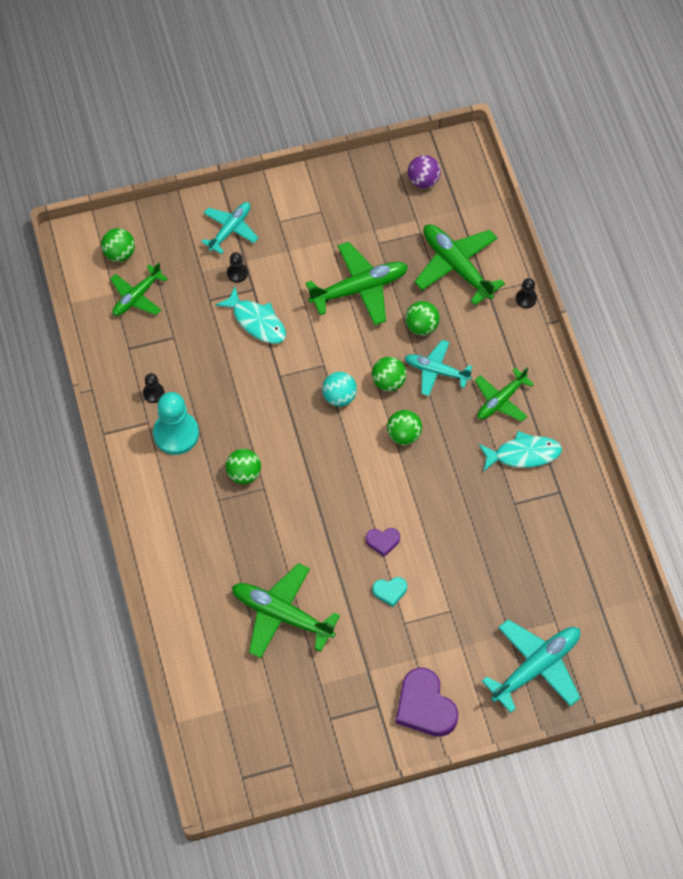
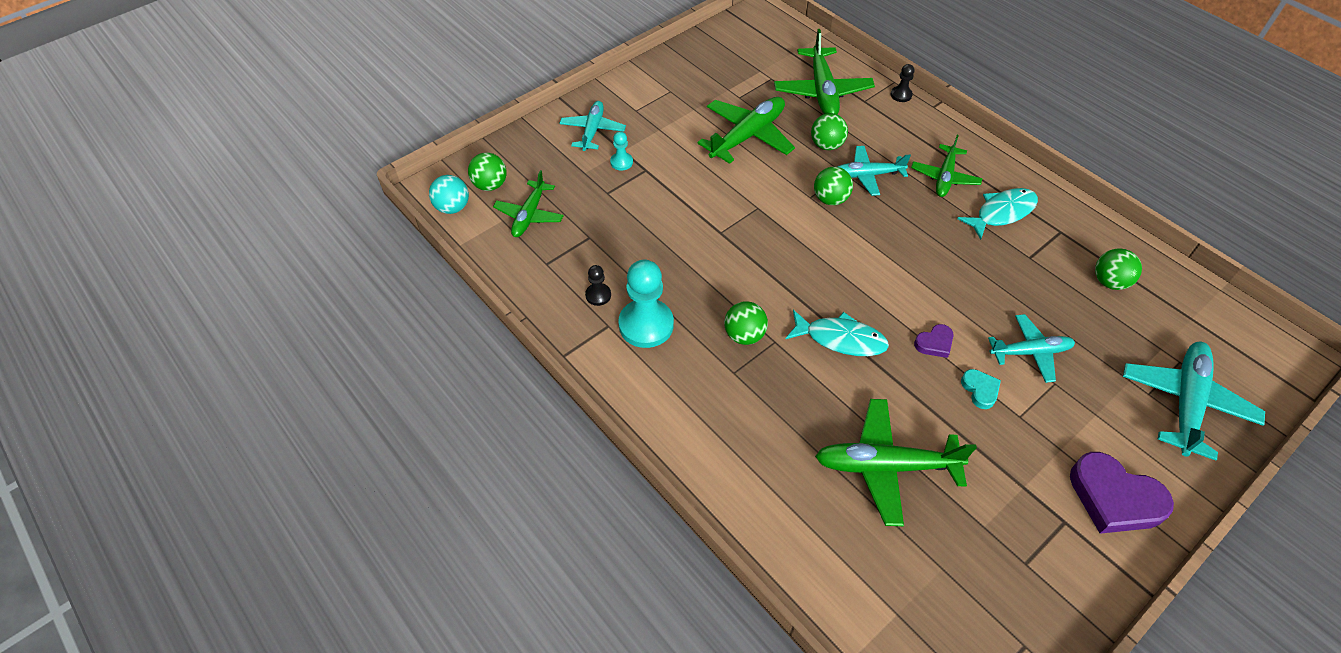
camera: 25 degrees left, 10 degrees down
(237, 273) = (621, 162): black pawn -> turquoise pawn
(256, 321) = (666, 194): turquoise fish -> turquoise fish (840, 339)
(339, 397) = (792, 229): turquoise ball -> turquoise ball (452, 207)
(390, 591) = (980, 390): turquoise heart -> turquoise heart turned 75 degrees counterclockwise
(404, 435) = (879, 238): green ball -> green ball (1109, 282)
(423, 180) = (746, 42): purple ball -> none
(450, 580) = (1030, 352): none -> turquoise plane
(456, 266) = (822, 91): green plane -> green plane turned 120 degrees counterclockwise

